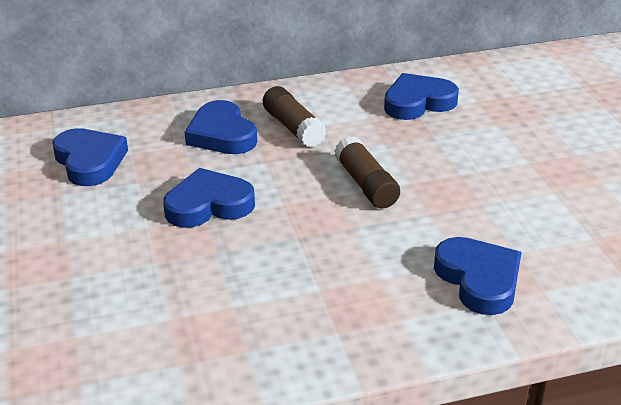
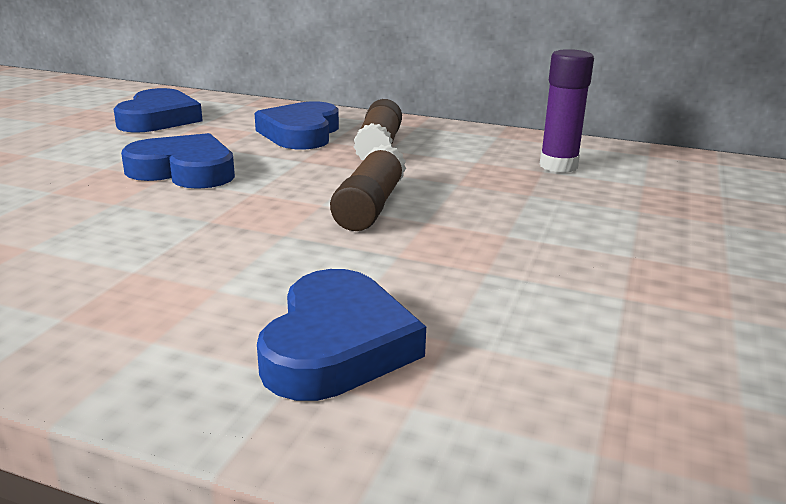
camera: 35 degrees right, 10 degrees down
(418, 102) = (558, 166): blue heart -> purple glue stick

